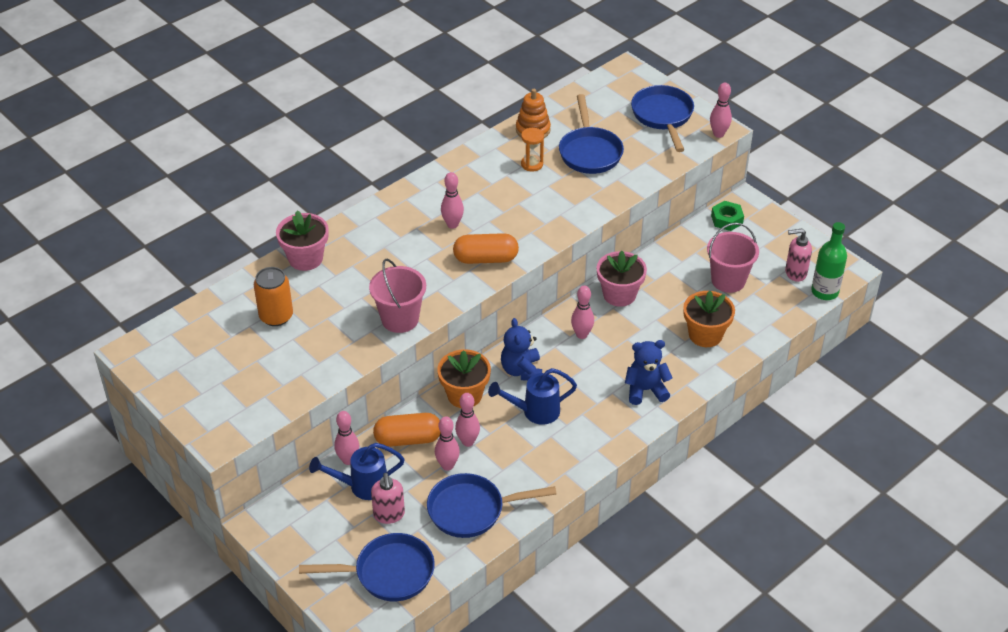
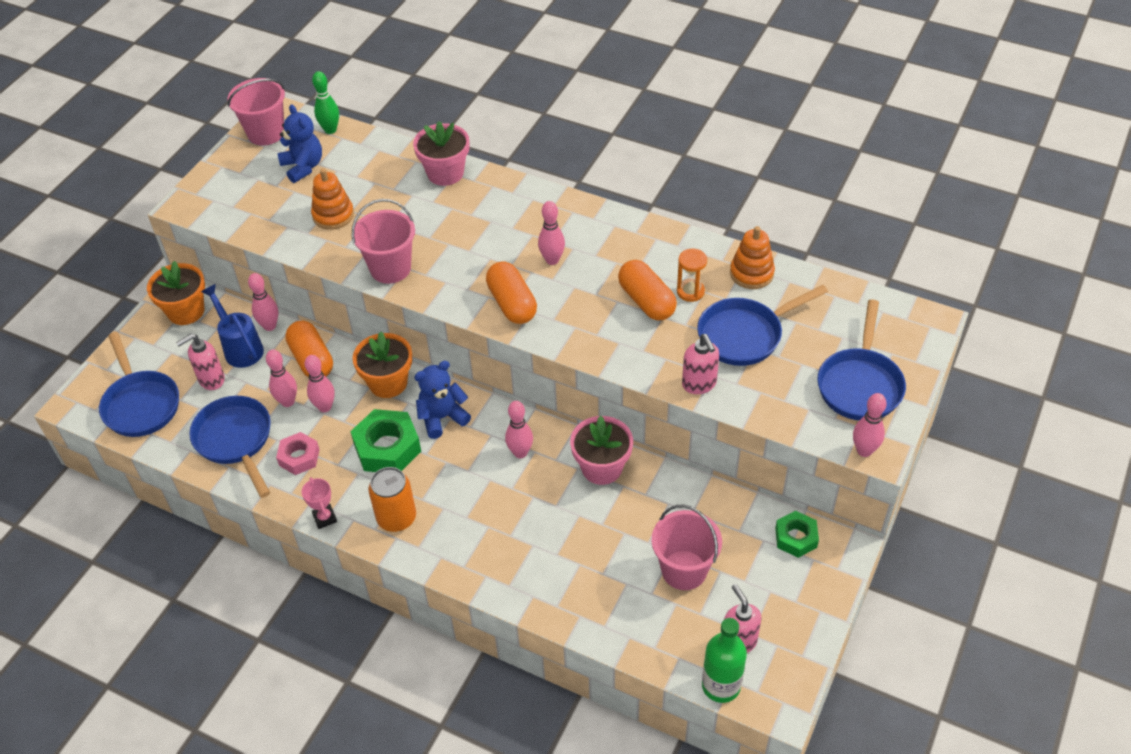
camera: 70 degrees right, 5 degrees up
(157, 364) = (266, 133): none -> pink bucket
(189, 318) = (330, 130): none -> green bowling pin
(276, 316) = (356, 182): orange can -> orange can (396, 518)
(308, 340) = (333, 215): none -> orange stacking toy
(514, 470) = (299, 457): none -> pink nut
(527, 188) = (646, 301): none -> orange capsule
(534, 412) = (387, 448): blue watering can -> green nut
(586, 467) = (324, 518): none -> pink trophy
(622, 187) = (699, 384): none -> pink soap dispenser
(645, 390) = (460, 538): blue teddy bear -> blue teddy bear (303, 167)
(663, 116) = (860, 384): blue pan -> blue pan turned 135 degrees clockwise
(705, 335) = (576, 572): orange flower pot -> orange flower pot (186, 311)

